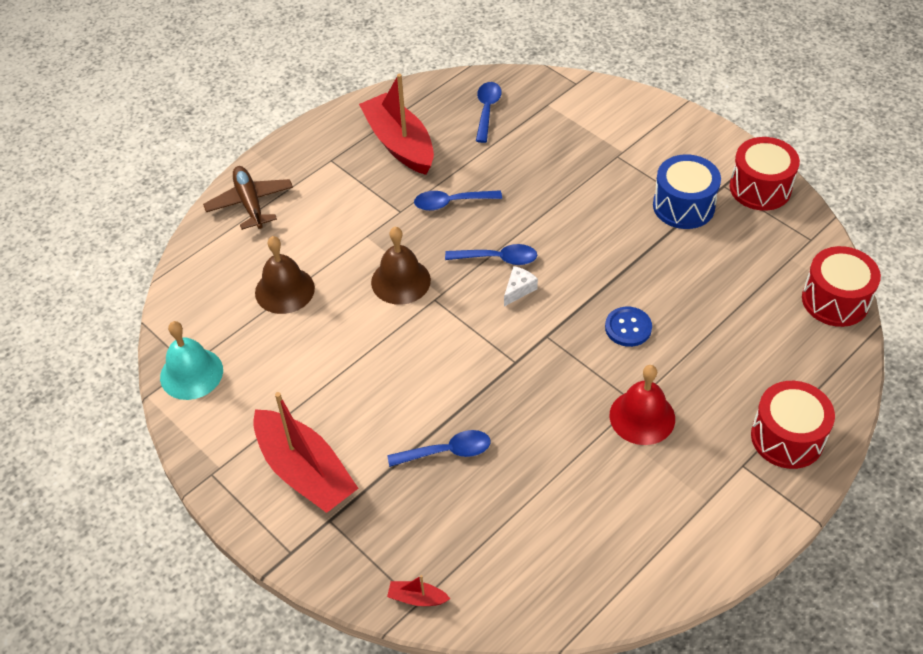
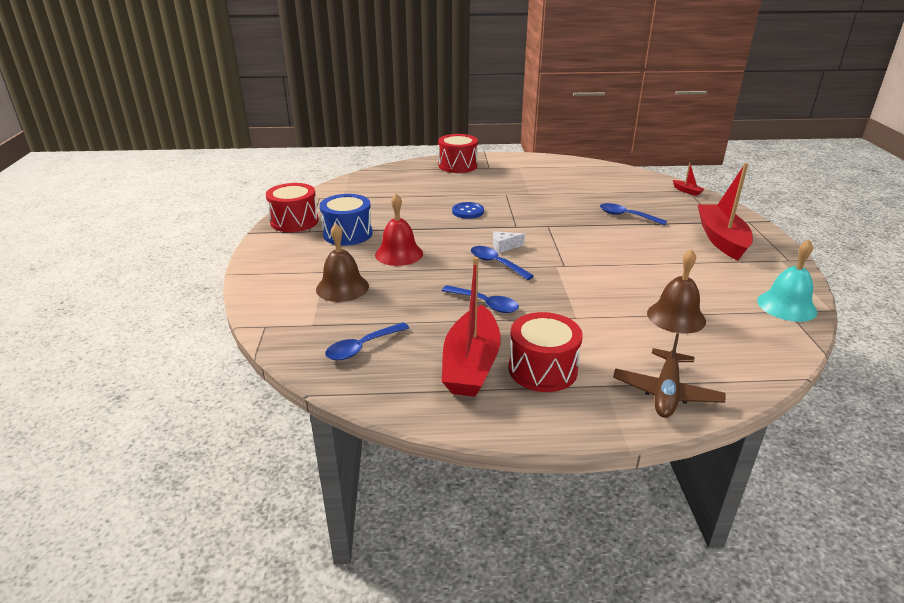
camera: 140 degrees left, 20 degrees down
(400, 281) = (577, 282): brown bell -> brown bell (342, 287)
(642, 417) = (510, 190): red bell -> red bell (399, 254)
(835, 300) = (356, 181): red drum -> red drum (542, 369)

